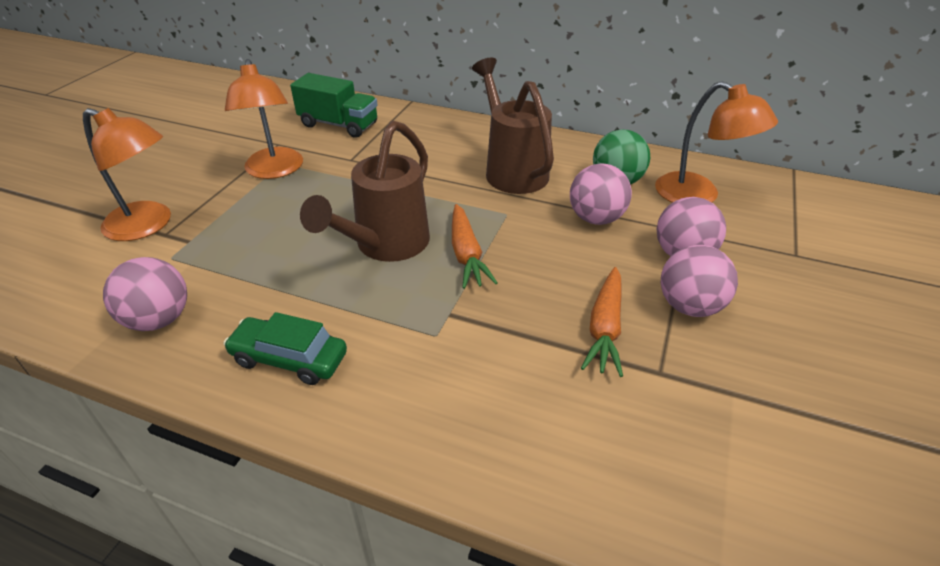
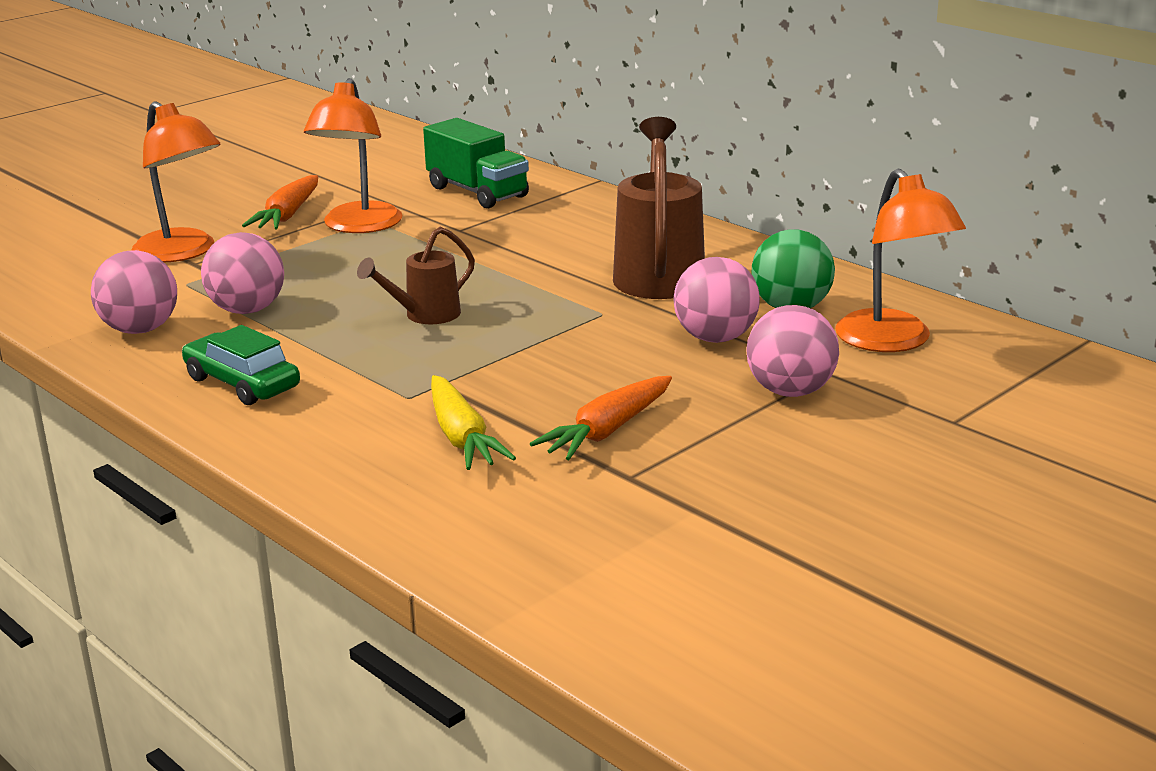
camera: 25 degrees right, 15 degrees down
(386, 245) = (425, 315): brown watering can -> brown watering can, size x0.56
(466, 254) = (512, 340): orange carrot -> orange carrot (287, 215)
(509, 368) = (462, 437): none -> yellow carrot
(689, 306) = (737, 435): pink ball -> pink ball (247, 310)

